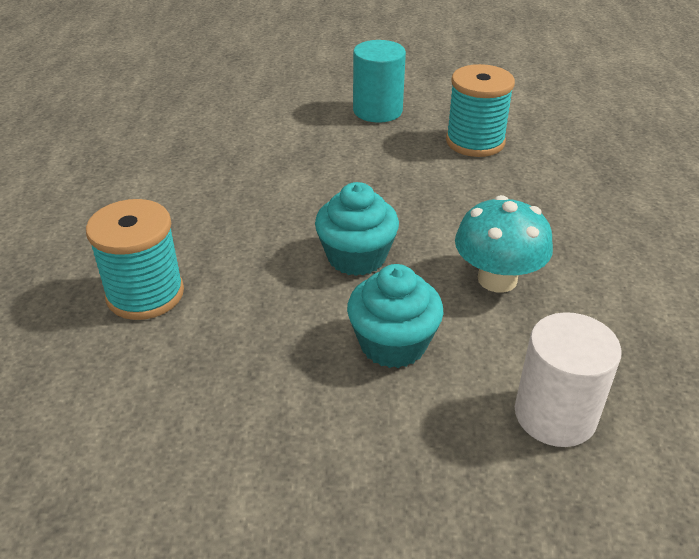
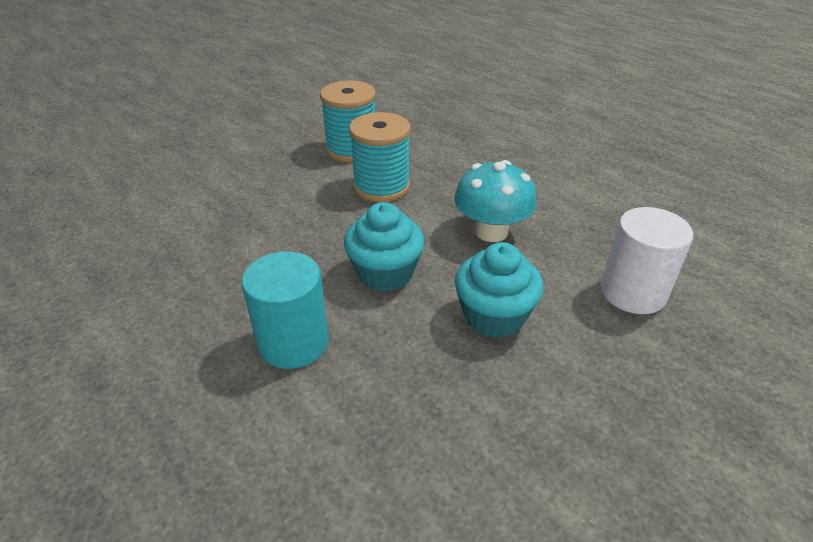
camera: 45 degrees left, 0 degrees up
(145, 294) = (253, 419): turquoise spool -> turquoise spool (381, 187)
(377, 111) = (248, 159): turquoise cylinder -> turquoise cylinder (293, 342)

